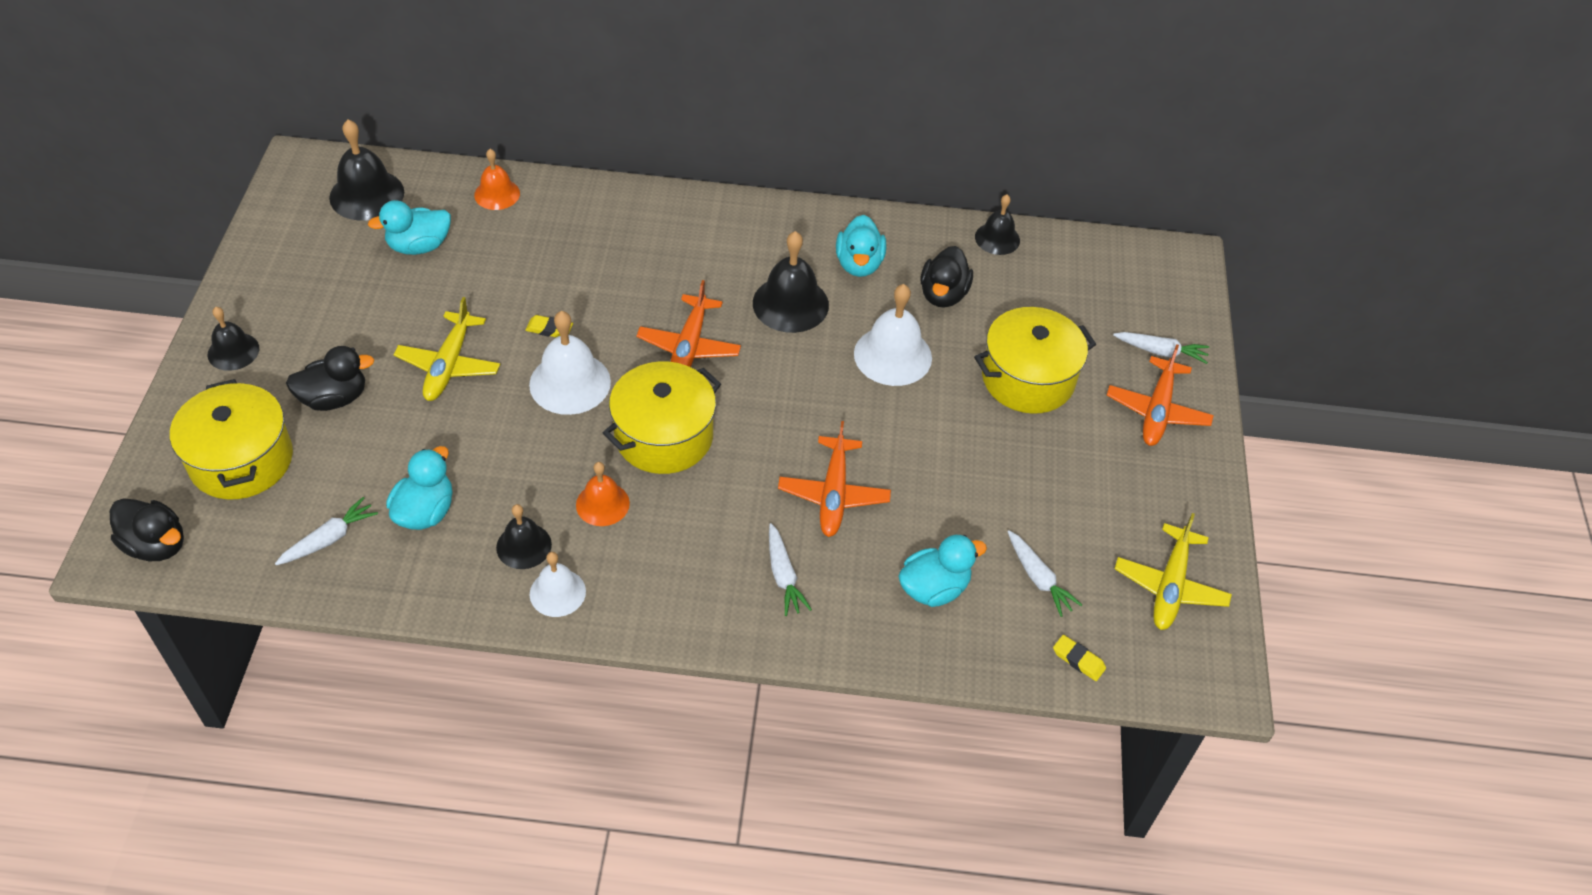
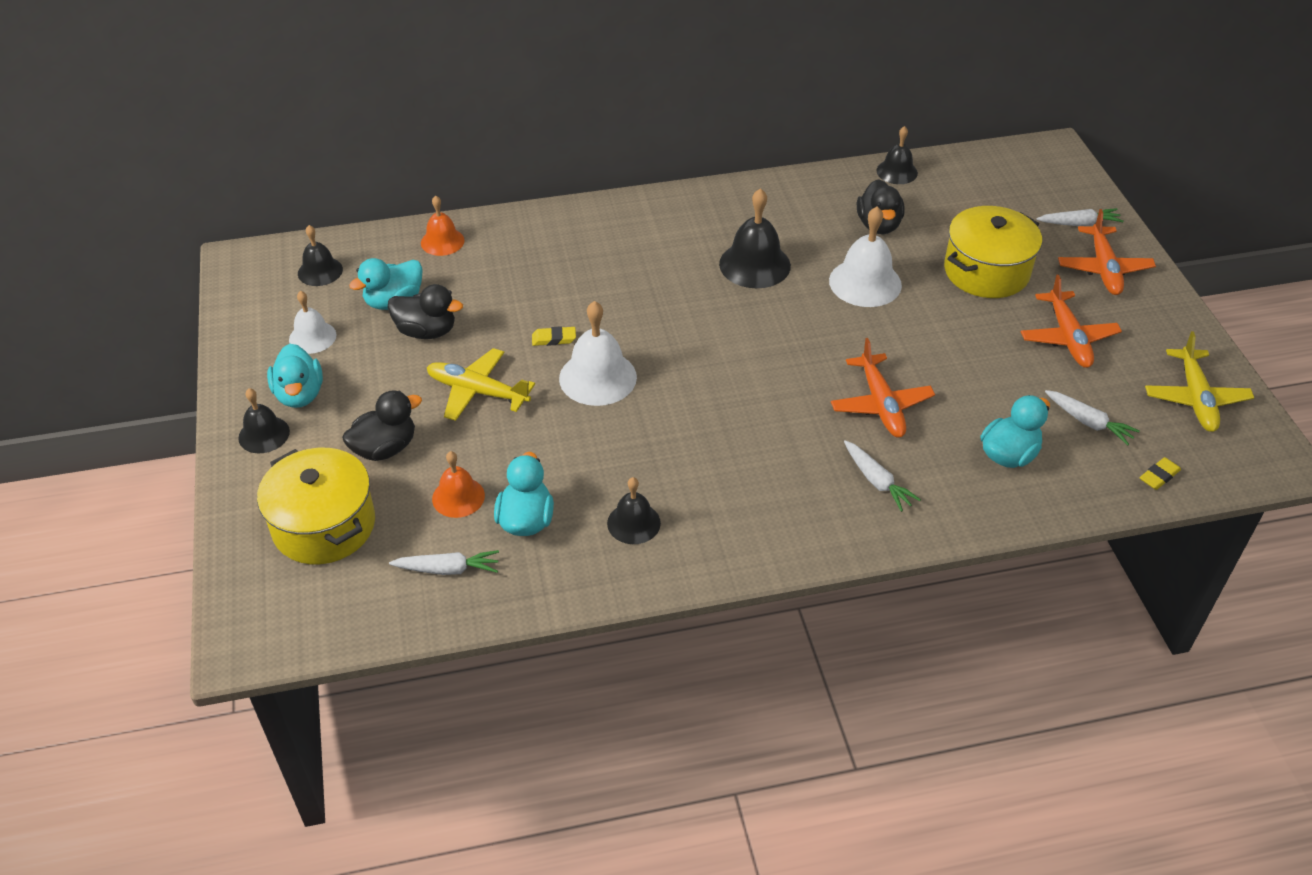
camera: 15 degrees left, 5 degrees down
(156, 545) = (280, 623): black duck -> black duck (426, 331)
(329, 539) = (447, 569): white carrot -> white carrot turned 60 degrees clockwise
(367, 195) = (320, 271): black bell -> black bell, size x0.62
(449, 365) = (478, 392): yellow plane -> yellow plane turned 120 degrees clockwise
(557, 592) = (687, 553): white bell -> white bell (312, 337)
(602, 504) = (684, 468): orange bell -> orange bell (458, 497)
(664, 436) = (707, 398): yellow pot -> none
(689, 346) = (687, 320): orange plane -> orange plane (1067, 337)
(859, 264) = (794, 219): turquoise duck -> turquoise duck (300, 394)
(1078, 660) = (1159, 476): yellow eraser -> yellow eraser turned 60 degrees counterclockwise

